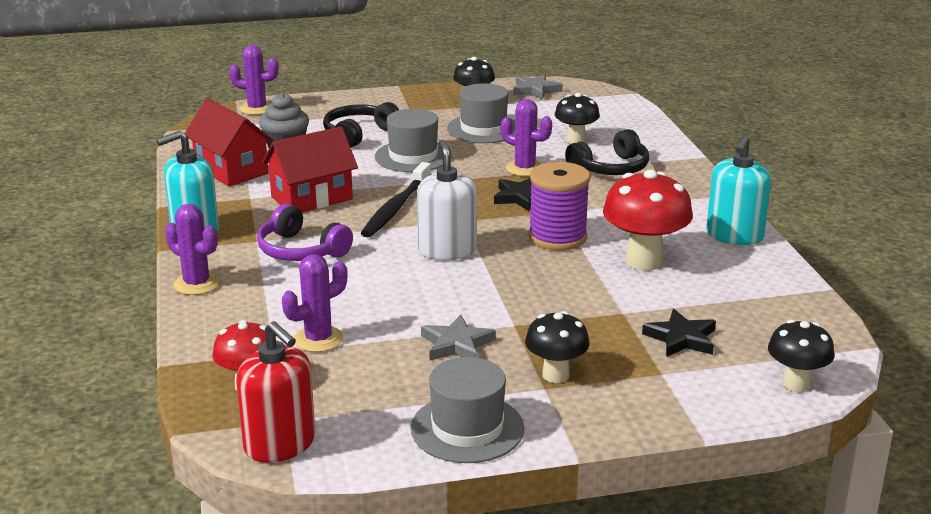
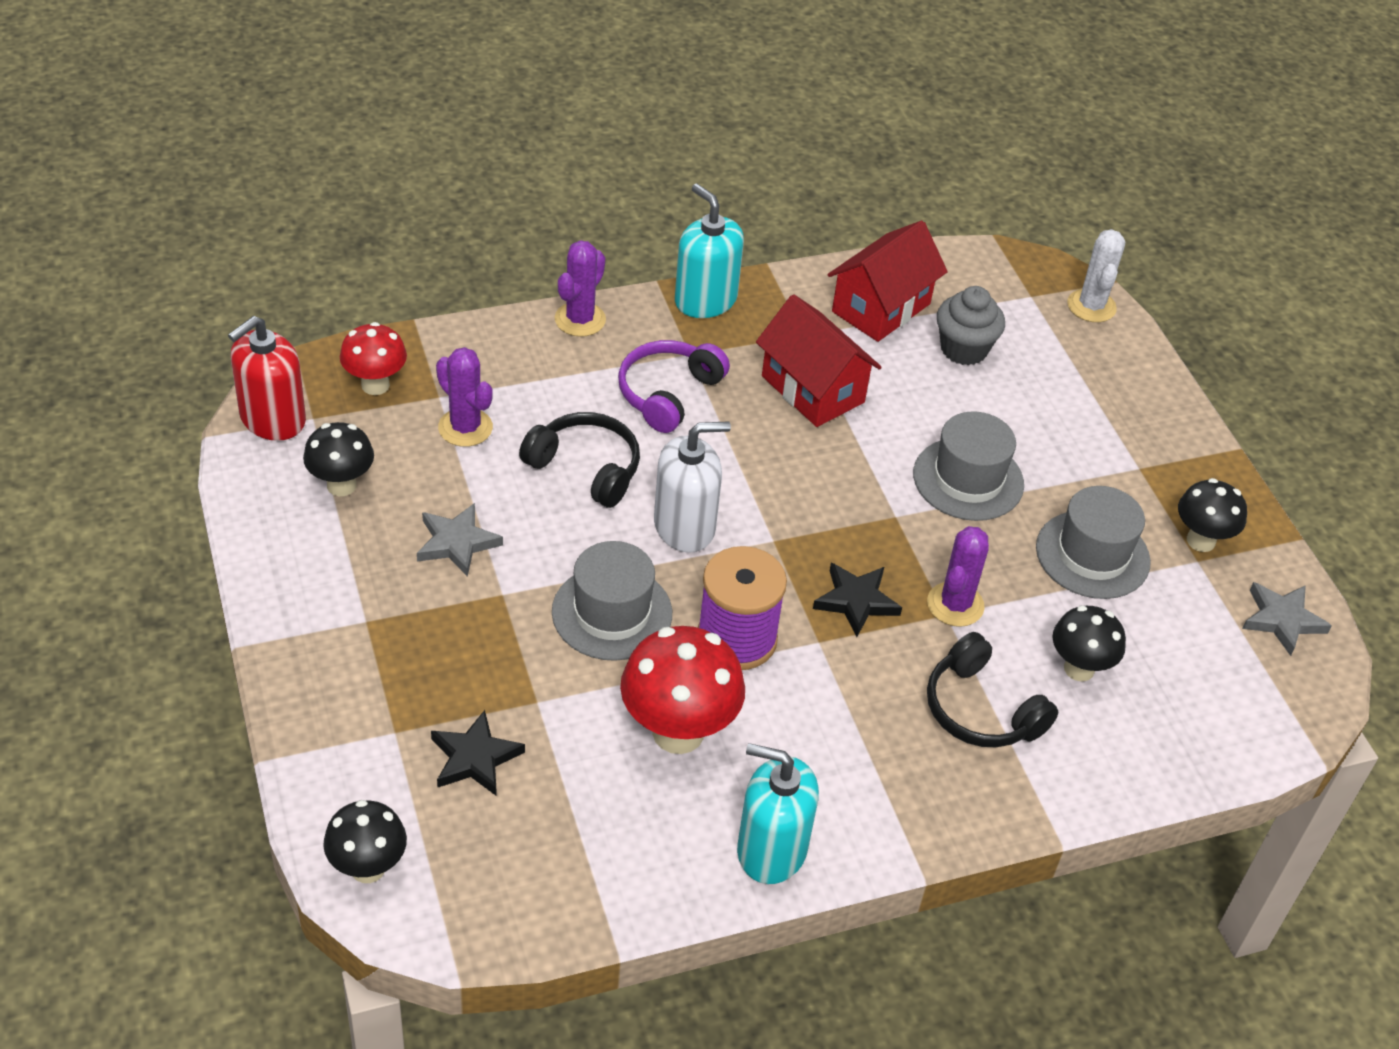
camera: 80 degrees right, 20 degrees up
(257, 109) = (1091, 306): purple cactus -> white cactus
(358, 134) = (1031, 417): black headphones -> black headphones (585, 468)
(396, 208) = (798, 471): black toothbrush -> none
(467, 428) = (290, 556): grey hat -> grey hat (612, 613)
(555, 375) = (391, 631): black mushroom -> black mushroom (341, 485)

